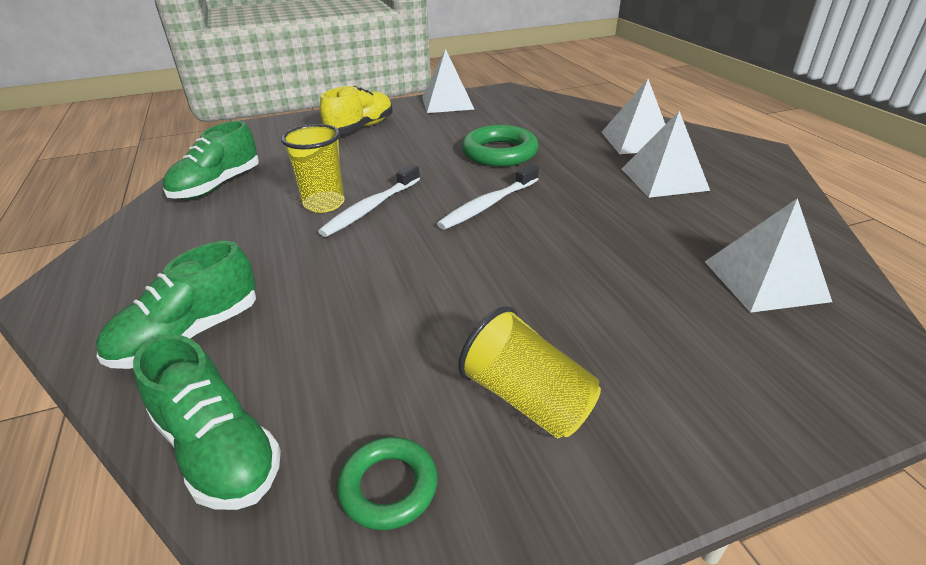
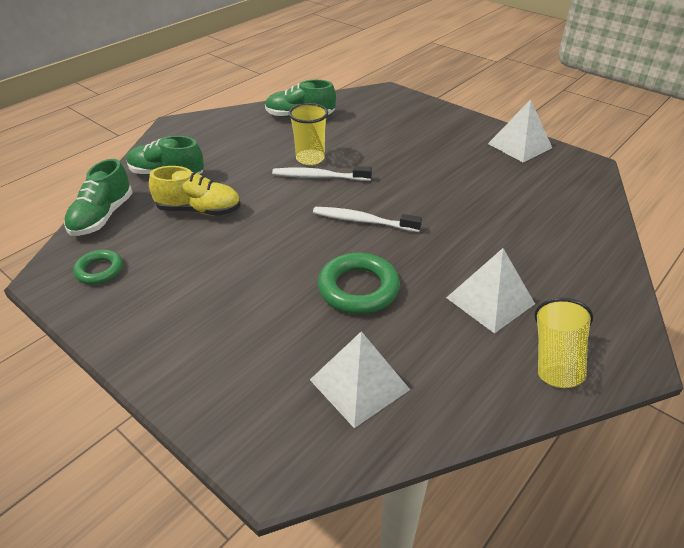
camera: 60 degrees right, 5 degrees up
(360, 128) = (427, 128): yellow shoe -> yellow shoe (199, 210)
(499, 152) = (451, 200): green ring -> green ring (358, 288)
(527, 399) = (172, 296): yellow cup -> yellow cup (556, 359)
(636, 141) = (559, 268): white pyramid -> none

